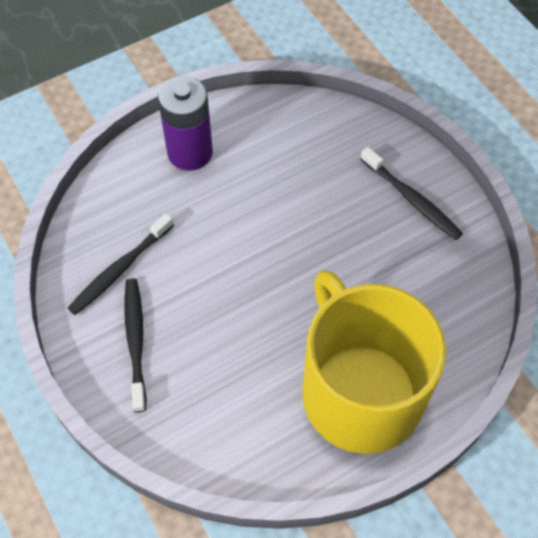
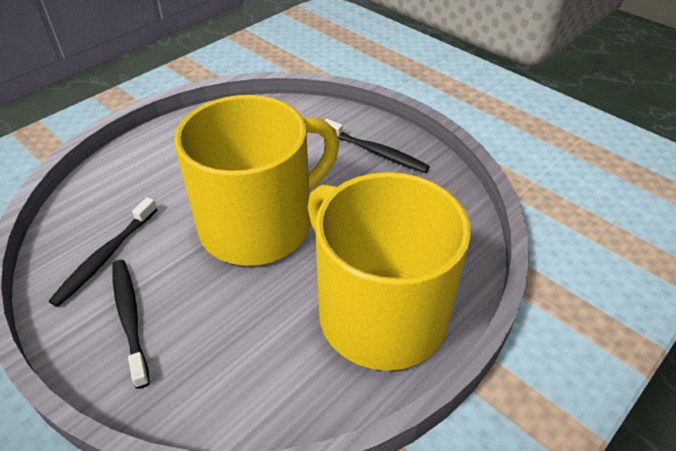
camera: 15 degrees left, 15 degrees down
(190, 152) = (165, 153): purple battery -> none
(270, 265) = (260, 224): none -> yellow mug

